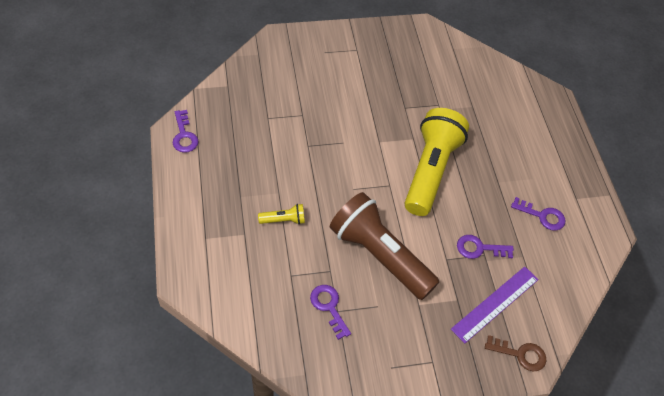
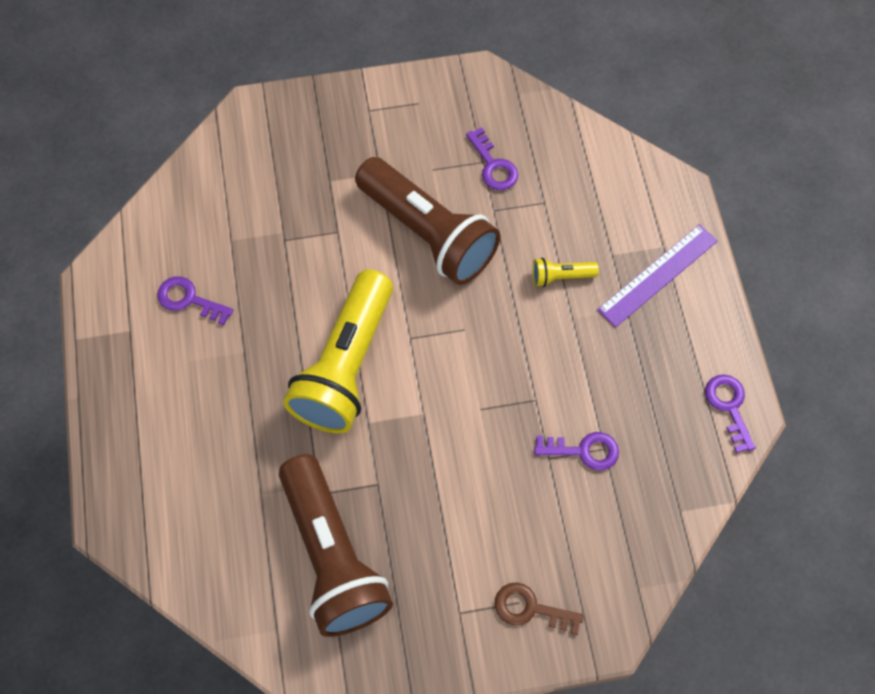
camera: 175 degrees left, 10 degrees up
(427, 76) = (332, 556): none -> brown flashlight
(479, 248) = (290, 248): purple key -> purple key (584, 451)
(495, 304) = (281, 177): purple ruler -> purple ruler (658, 275)
(520, 354) = (261, 121): brown key -> brown key (530, 608)

